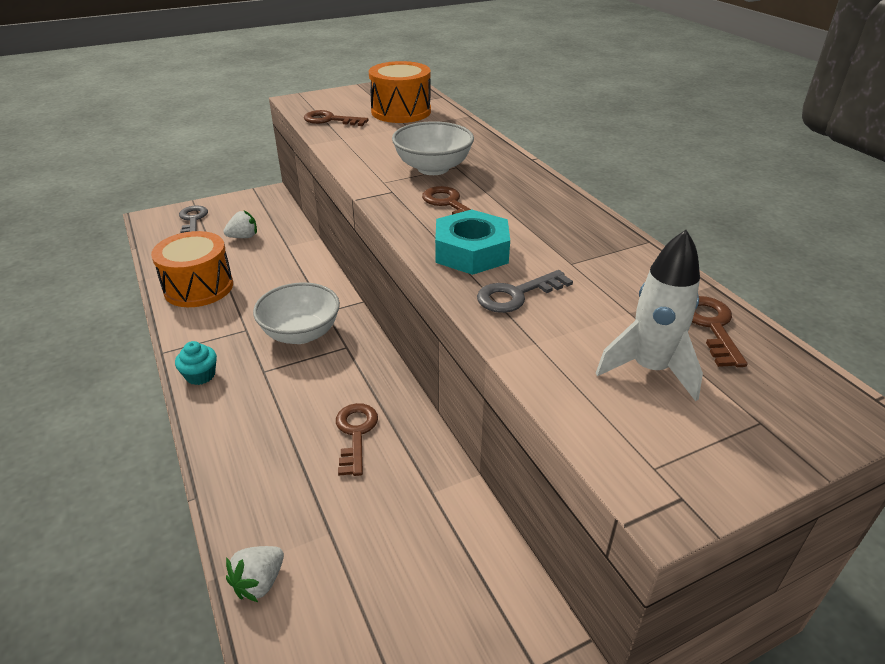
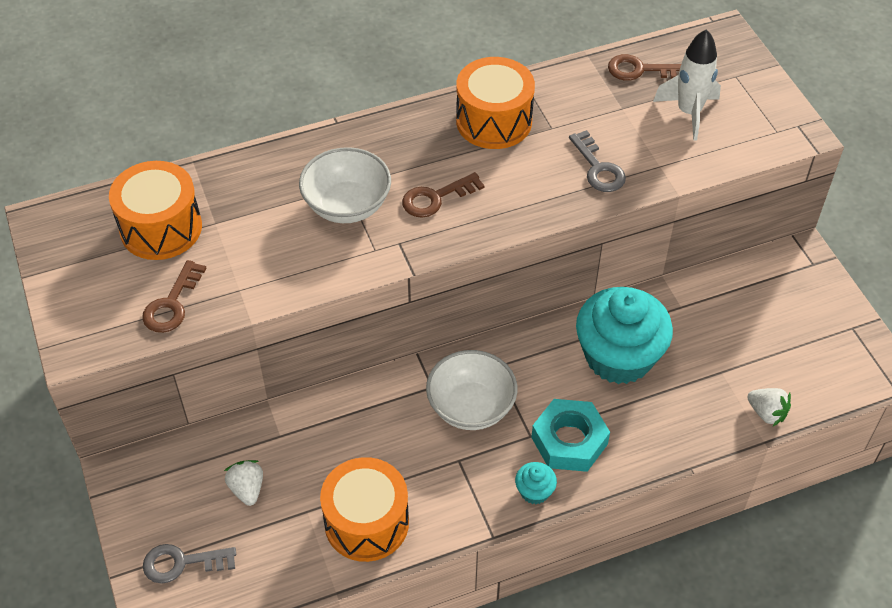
camera: 85 degrees left, 15 degrees up
(355, 434) = (618, 356): brown key -> turquoise cupcake
(471, 252) = (529, 189): turquoise nut -> turquoise nut (569, 441)
(566, 229) = (494, 121): none -> orange drum

